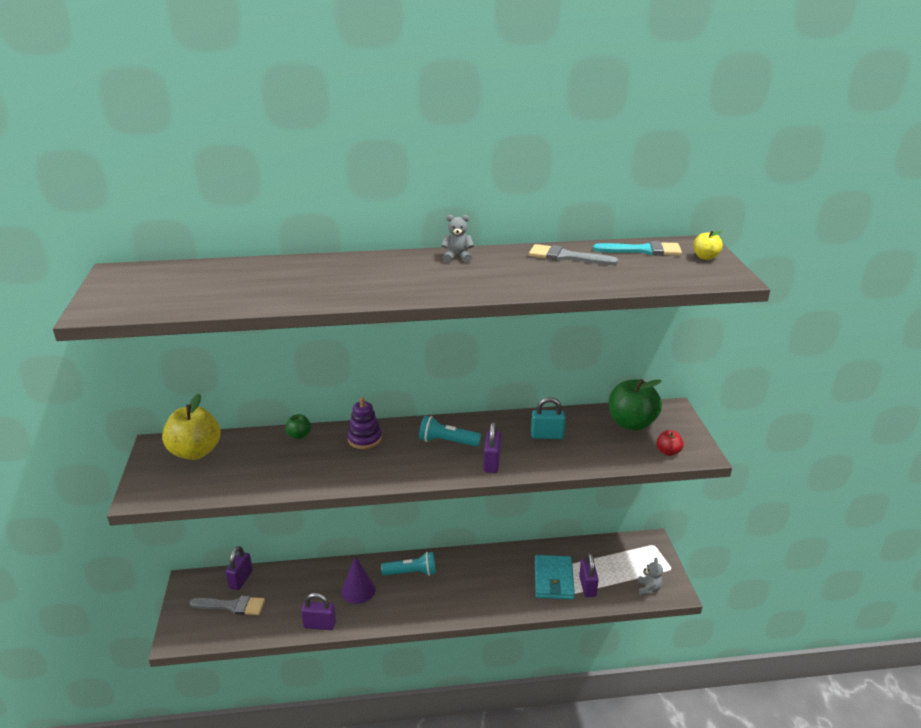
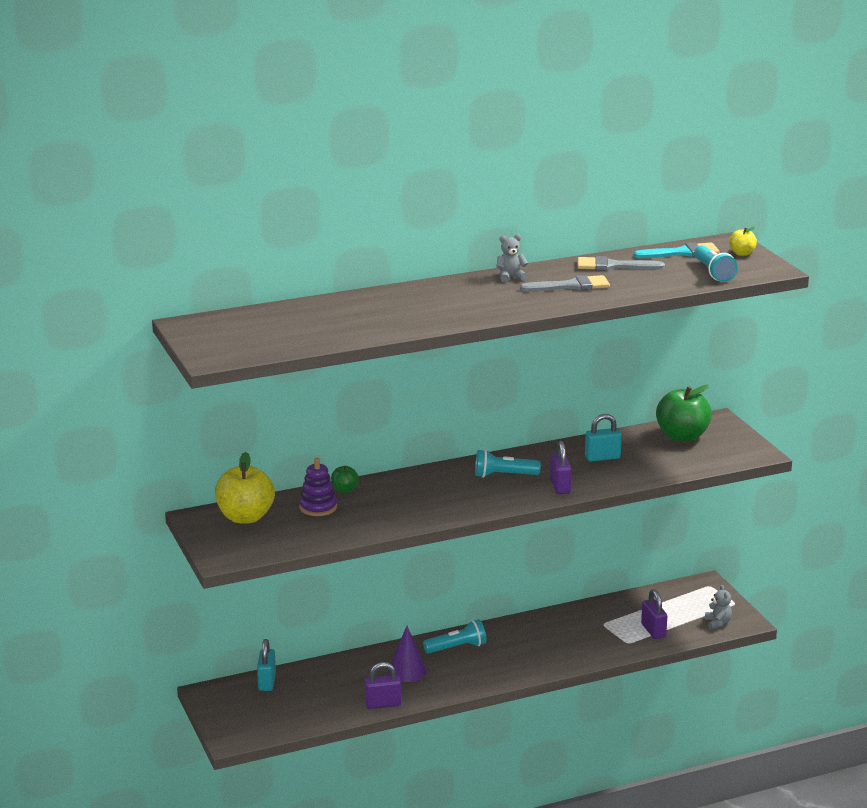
camera: 15 degrees left, 5 degrees down
(232, 606) = (274, 704): grey brush -> grey brush (570, 286)
(241, 579) = (267, 682): purple padlock -> turquoise padlock
(364, 439) = (416, 484): purple stacking toy -> purple stacking toy (318, 507)
(553, 580) = (615, 630): turquoise wallet -> none
(666, 274) = (713, 272): none -> turquoise flashlight
(668, 452) = (727, 456): red apple -> none

